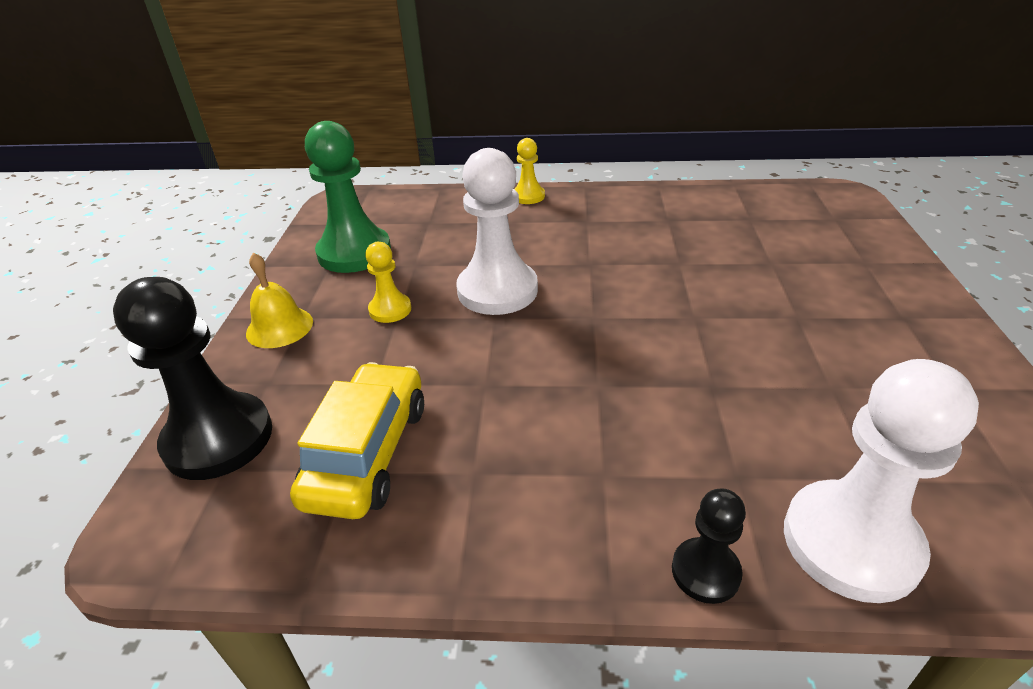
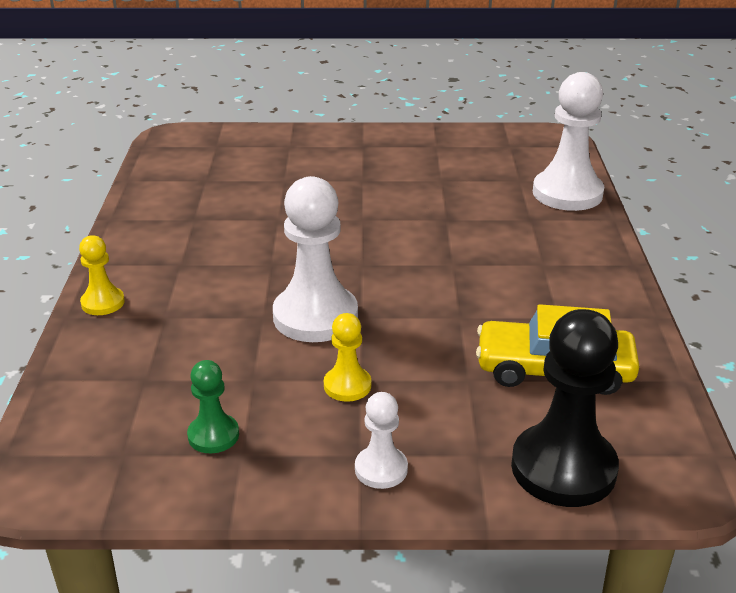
camera: 95 degrees left, 5 degrees down
(279, 327) = (381, 469): yellow bell -> white pawn
(354, 253) = (213, 435): green pawn -> green pawn, size x0.51
(705, 572) = (603, 235): black pawn -> none

